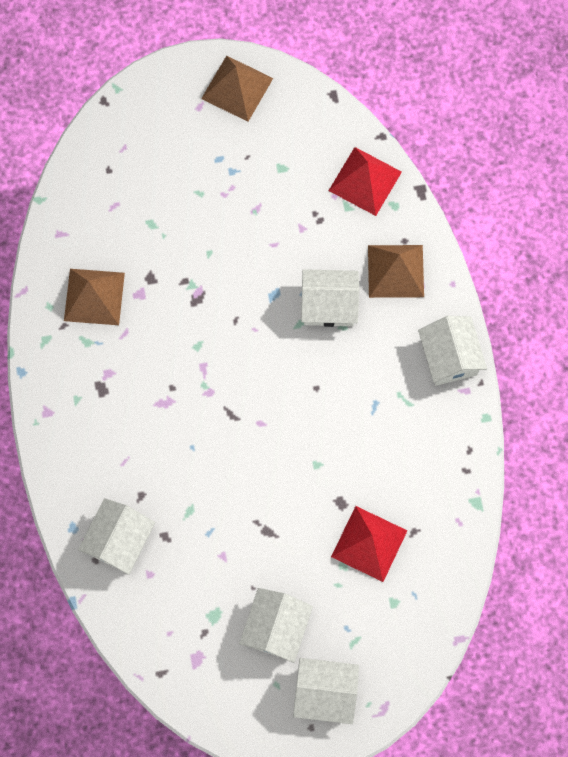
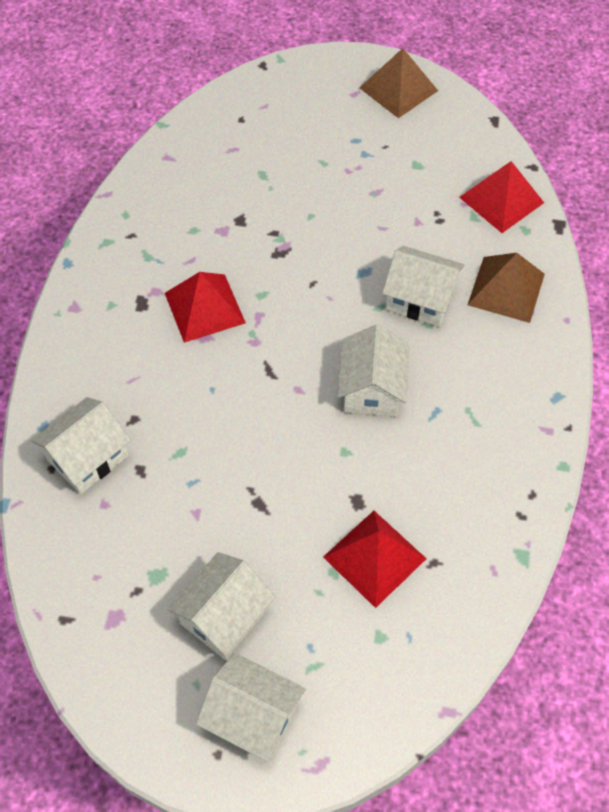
camera: 20 degrees right, 15 degrees down
(94, 296) = (175, 219): brown pyramid -> none
(155, 374) = (204, 307): none -> red pyramid
(449, 357) = (539, 390): white house -> white house (372, 388)

